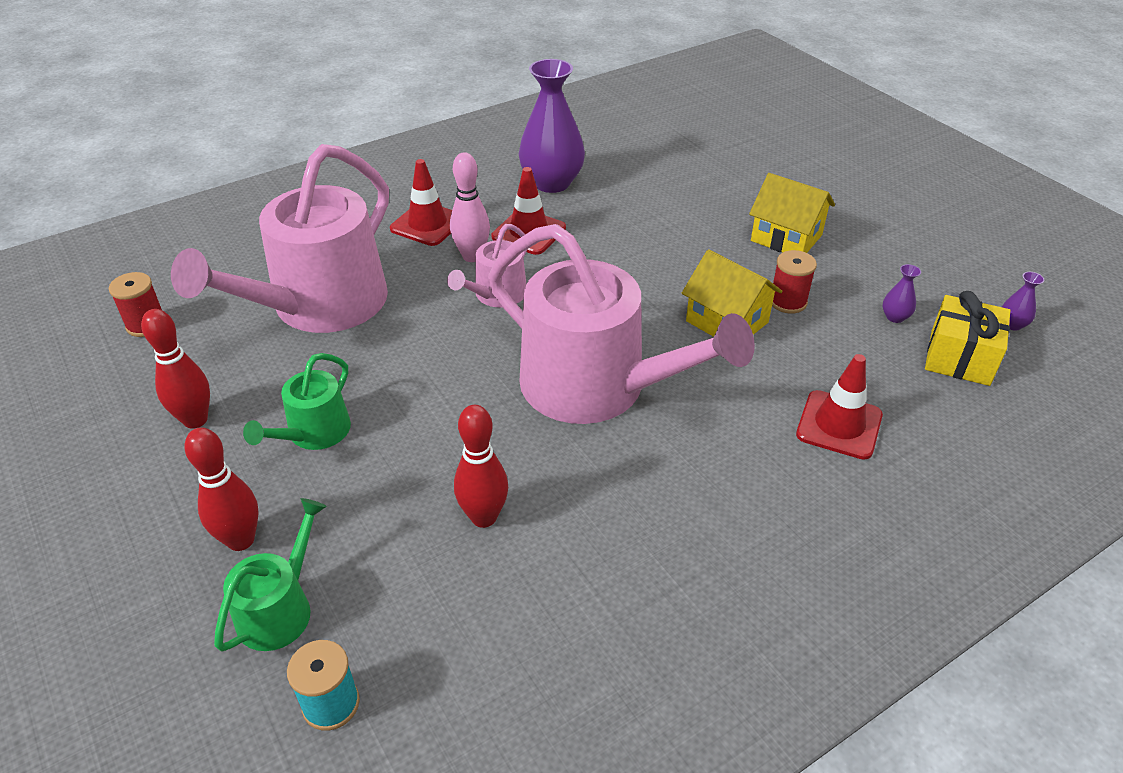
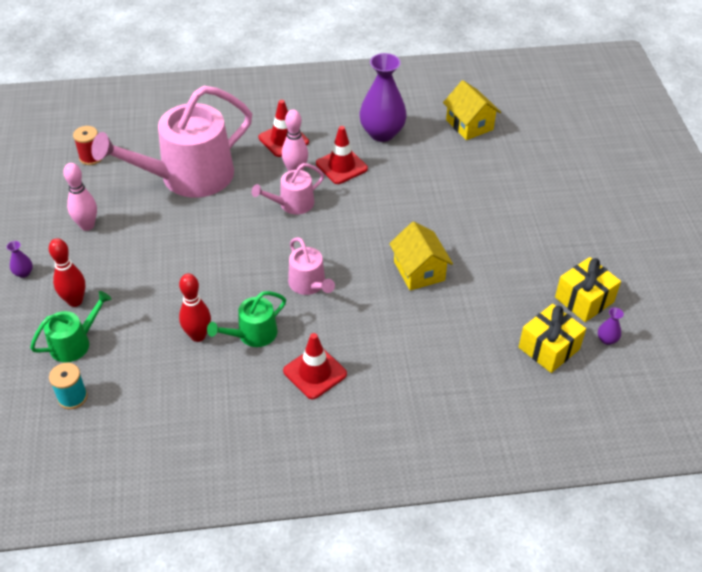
camera: 25 degrees right, 5 degrees up
(195, 420) = (87, 226): red bowling pin -> pink bowling pin
(314, 433) = (141, 255): green watering can -> green watering can (253, 334)
(596, 387) = (309, 284): pink watering can -> pink watering can, size x0.47
(786, 238) = (507, 225): yellow house -> yellow house (469, 125)
(788, 302) = (469, 271): red spool -> none
(839, 425) = (433, 360): red traffic cone -> red traffic cone (315, 372)
(895, 317) = (531, 306): purple vase -> purple vase (23, 273)
(945, 289) = (584, 299): none -> yellow gift

